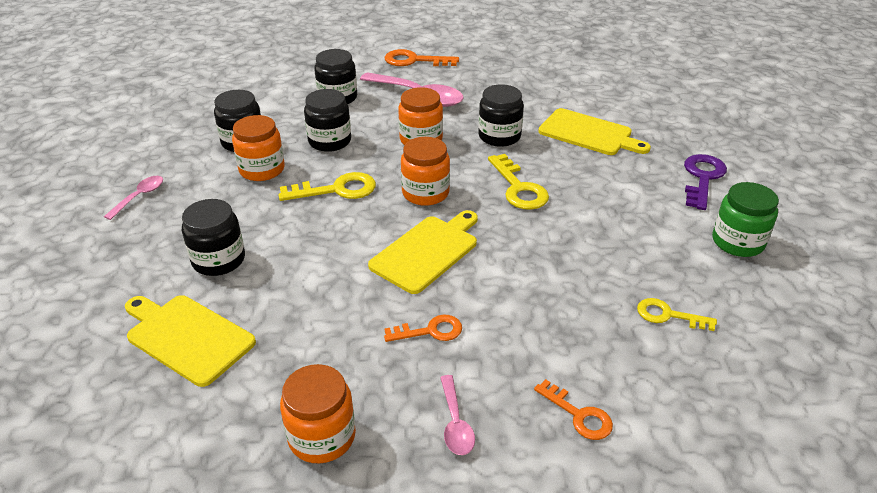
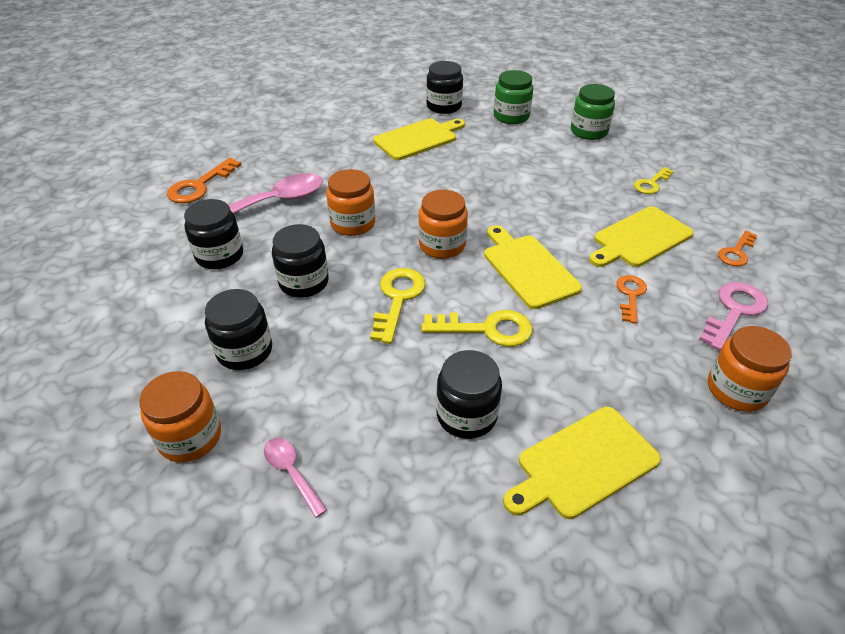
camera: 65 degrees left, 5 degrees up
(262, 169) = (317, 346): orange jar -> orange jar (190, 437)
(455, 423) = (734, 311): pink spoon -> pink key
(499, 136) = (385, 180): black jar -> black jar (444, 106)
(519, 188) = (469, 195): yellow key -> yellow key (487, 329)
(540, 322) = (640, 238): none -> yellow cutting board
(579, 415) = (736, 252): orange key -> orange key turned 150 degrees clockwise
(702, 178) = (511, 116): purple key -> green jar

